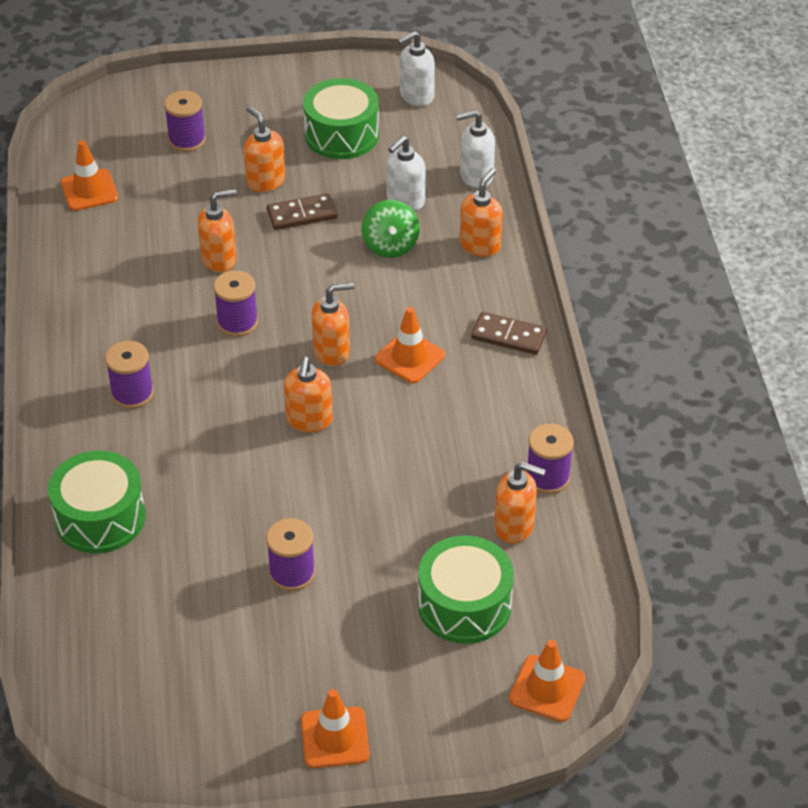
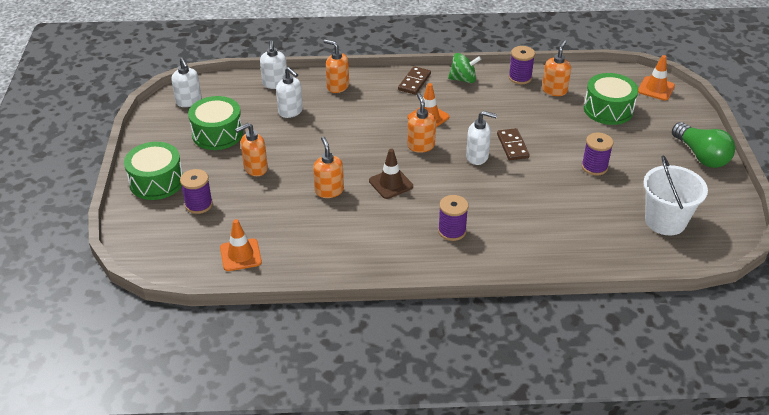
camera: 85 degrees left, 5 degrees down
(100, 517) = (559, 245): green drum -> green drum (156, 182)
(154, 661) = (665, 221): none -> white bucket
(237, 322) = (391, 184): purple spool -> brown traffic cone
(302, 214) = (293, 153): brown domino -> brown domino (512, 146)
(309, 420) = (477, 157): orange soap dispenser -> white soap dispenser
(335, 738) = (701, 156): orange traffic cone -> green light bulb
(390, 245) = (331, 119): green spinning top -> green spinning top (463, 79)

